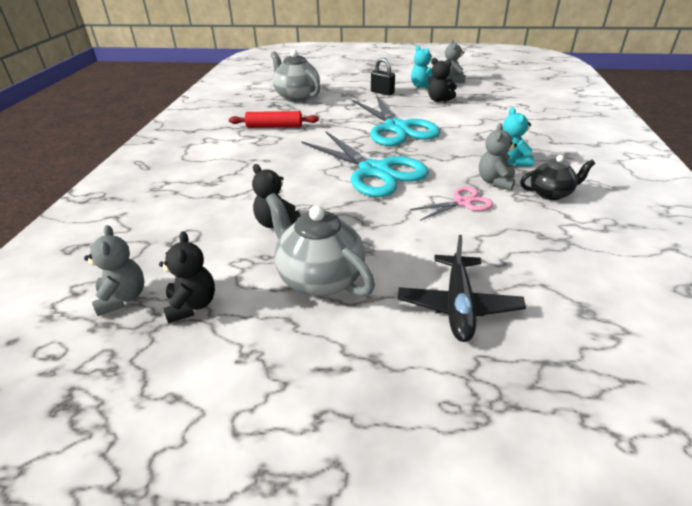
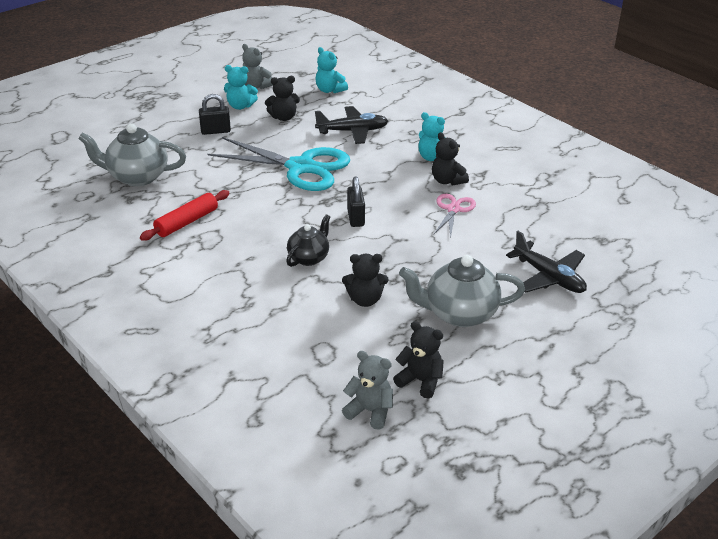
camera: 50 degrees left, 0 degrees up
(374, 171) = (355, 218): turquoise scissors -> black padlock
(474, 123) = (352, 131): none -> black plane
(495, 182) = (447, 181): grey teddy bear -> black teddy bear
(501, 97) = (329, 90): none -> turquoise teddy bear
(551, 194) = (491, 172): black teapot -> black teapot (309, 258)

